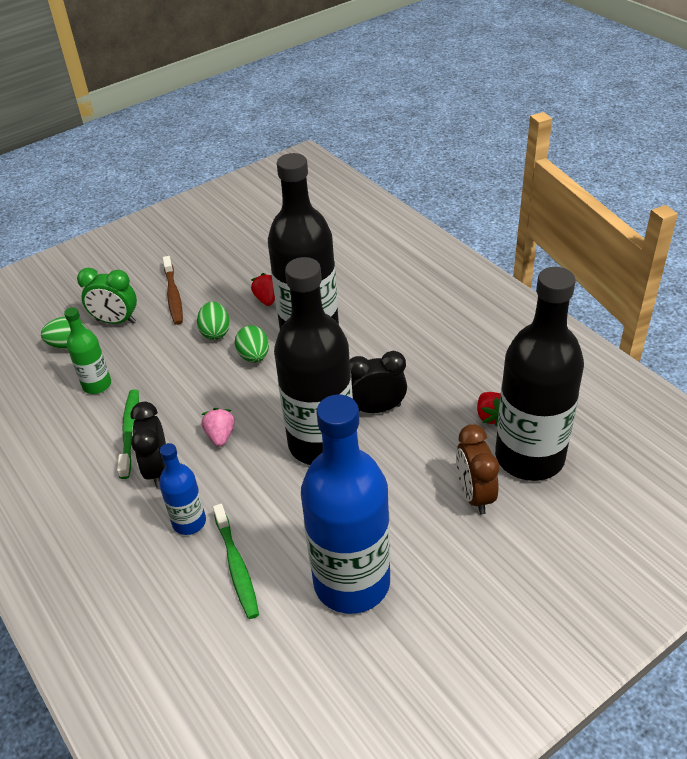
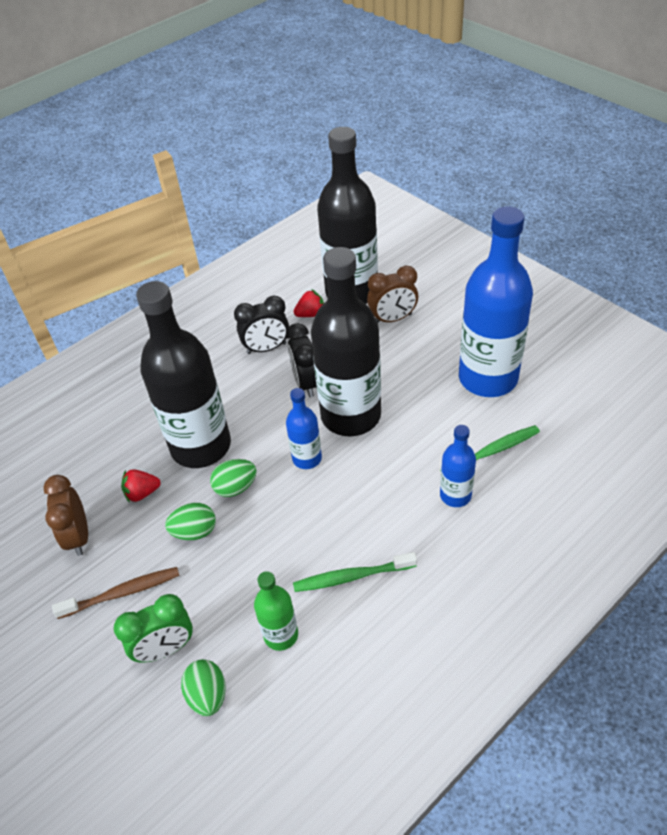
camera: 95 degrees left, 5 degrees up
(116, 321) = (165, 648): green clock -> green clock turned 60 degrees clockwise
(157, 469) = (399, 537): black clock -> black clock (266, 348)
(220, 436) = (349, 494): pink strawberry -> none
(235, 268) = (78, 536): none -> brown clock
(273, 406) = (307, 458): none -> blue bottle

